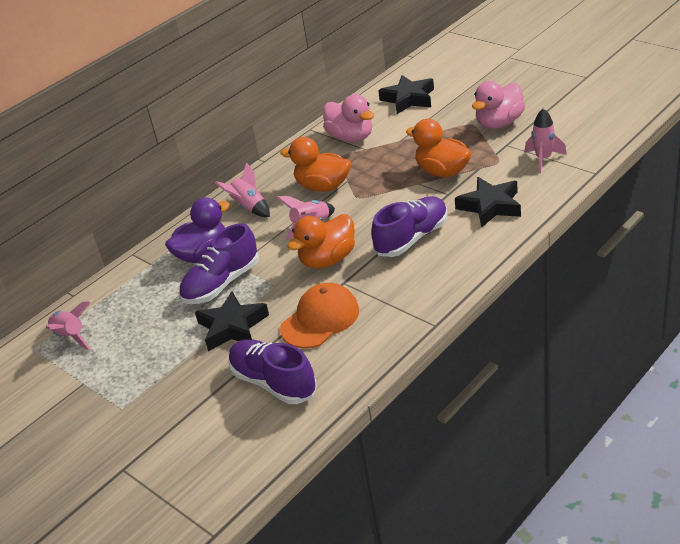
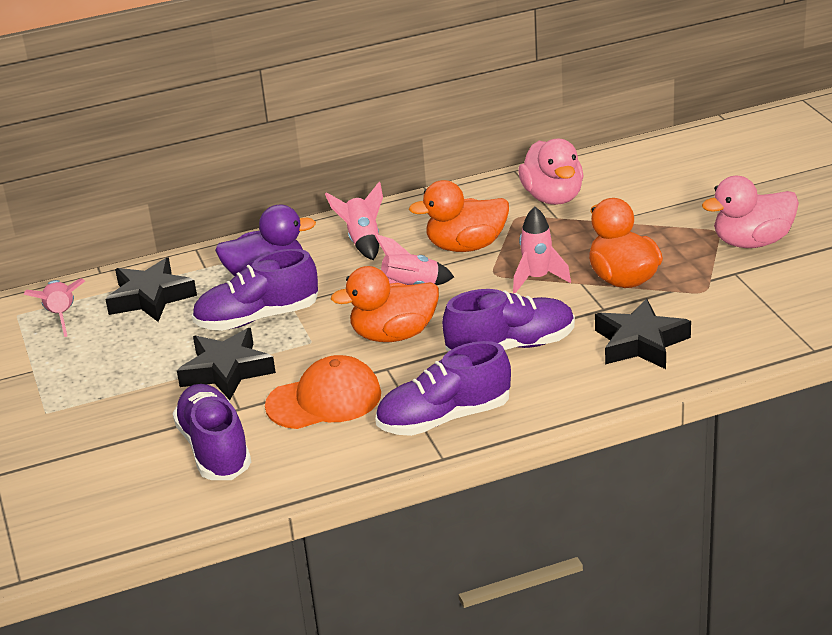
camera: 25 degrees right, 5 degrees down
(323, 186) = (466, 246): orange duck -> orange duck turned 60 degrees counterclockwise
(408, 99) = (667, 172): black star -> black star (150, 297)
(412, 300) = (444, 418): none -> purple shoe
(543, 159) = (764, 308): pink rocket -> pink rocket (537, 279)

